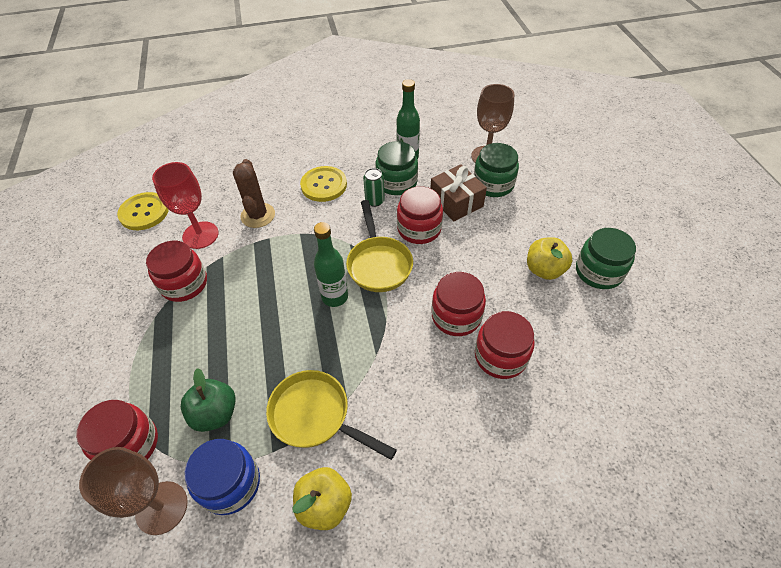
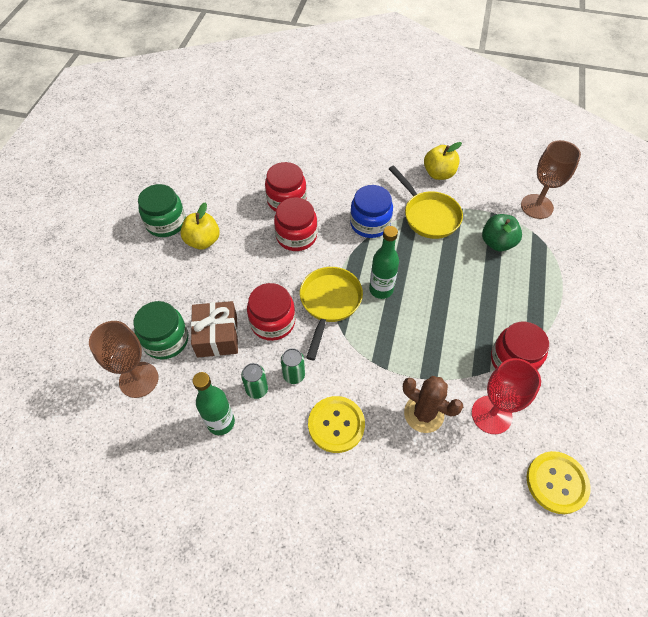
camera: 155 degrees left, 5 degrees up
(129, 444) = (559, 247): red jar -> none
(230, 483) = (492, 202): blue jar -> blue jar (370, 223)
(258, 215) = (424, 414): brown cactus -> brown cactus turned 75 degrees counterclockwise
(396, 182) = (257, 389): green jar -> green can

